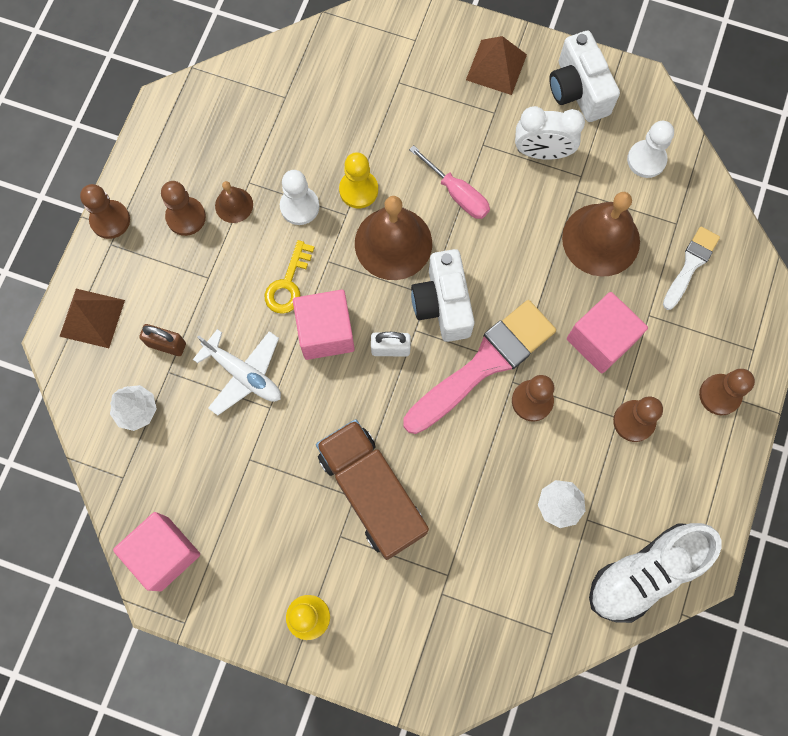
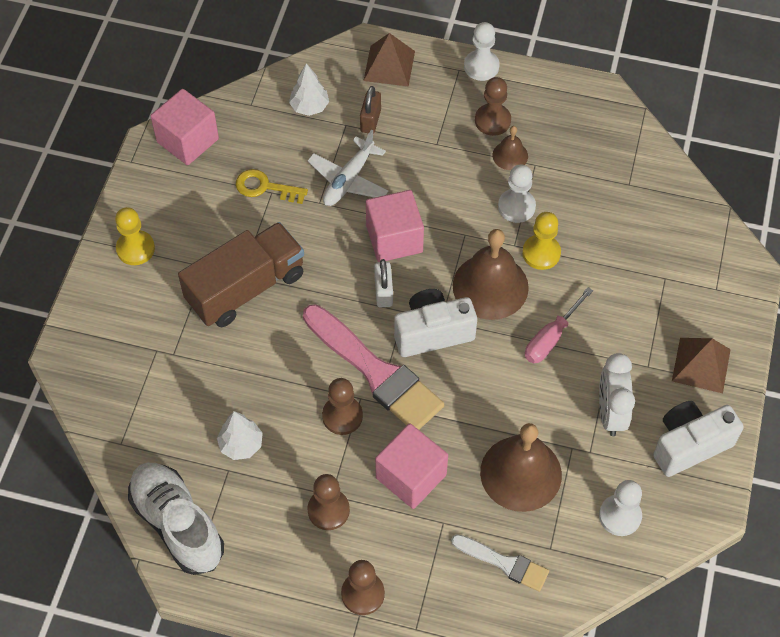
camera: 85 degrees right, 15 degrees down
(110, 220) = (481, 66): brown pawn -> white pawn
(288, 284) = (438, 205): yellow key -> yellow key (265, 187)

